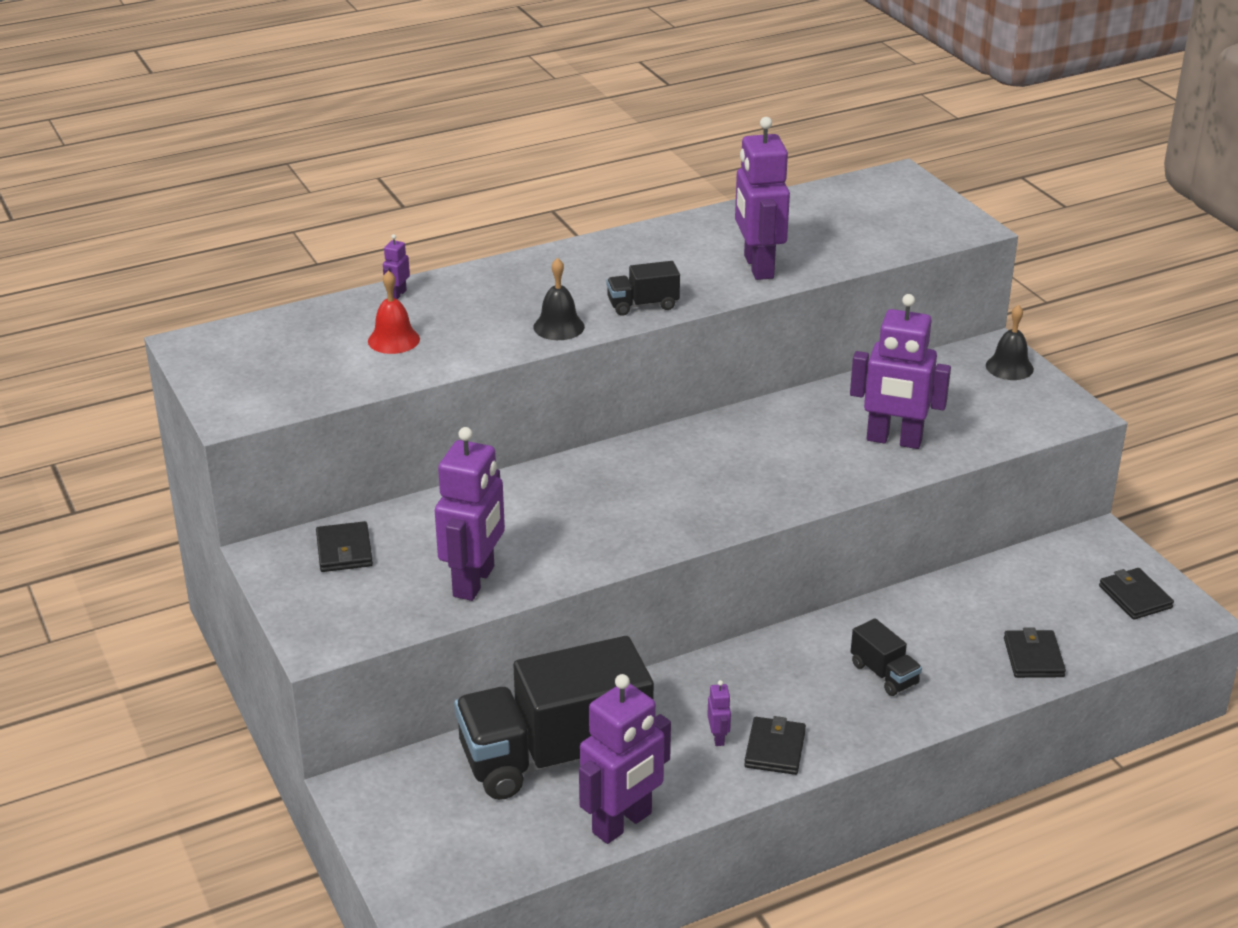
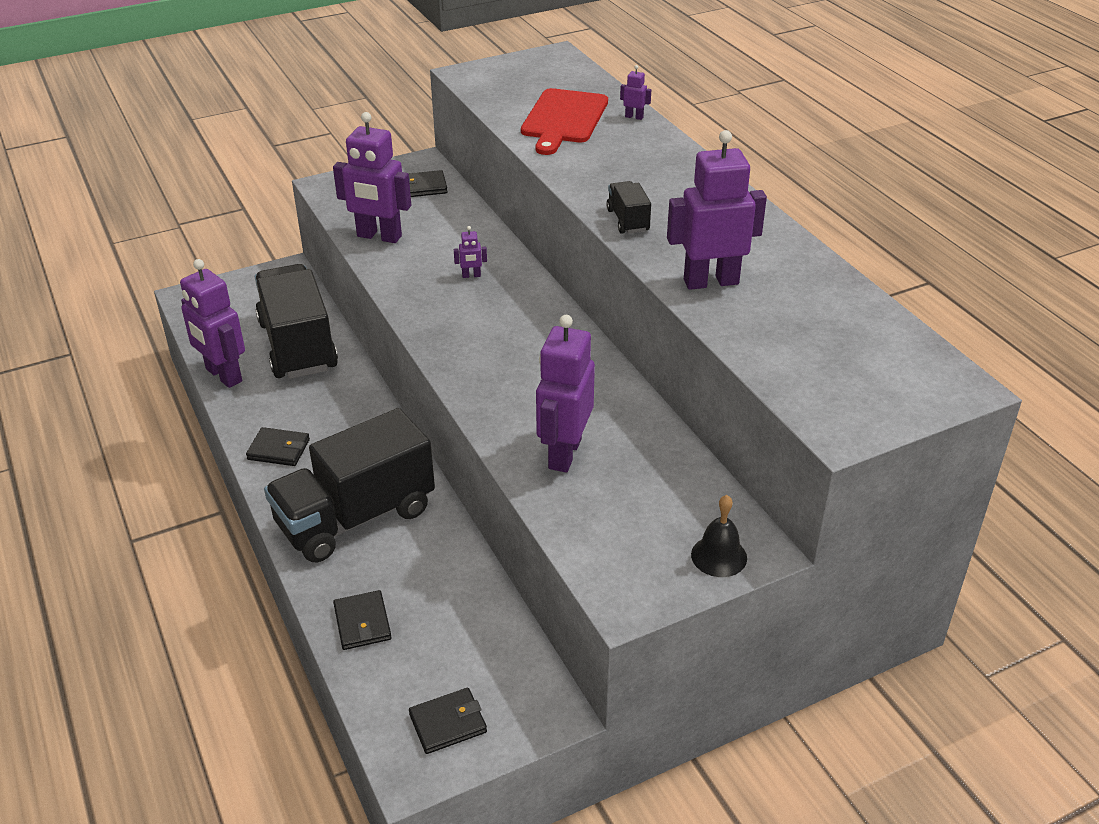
camera: 90 degrees right, 5 degrees up
(393, 340) = (564, 119): red bell -> red cutting board
(559, 327) = (587, 183): black bell -> none
(718, 737) = (298, 421): purple robot -> purple robot (471, 276)
(884, 674) = (356, 517): black truck -> black truck, size x2.38
(1033, 657) = (362, 623): black wallet -> black wallet turned 75 degrees clockwise

